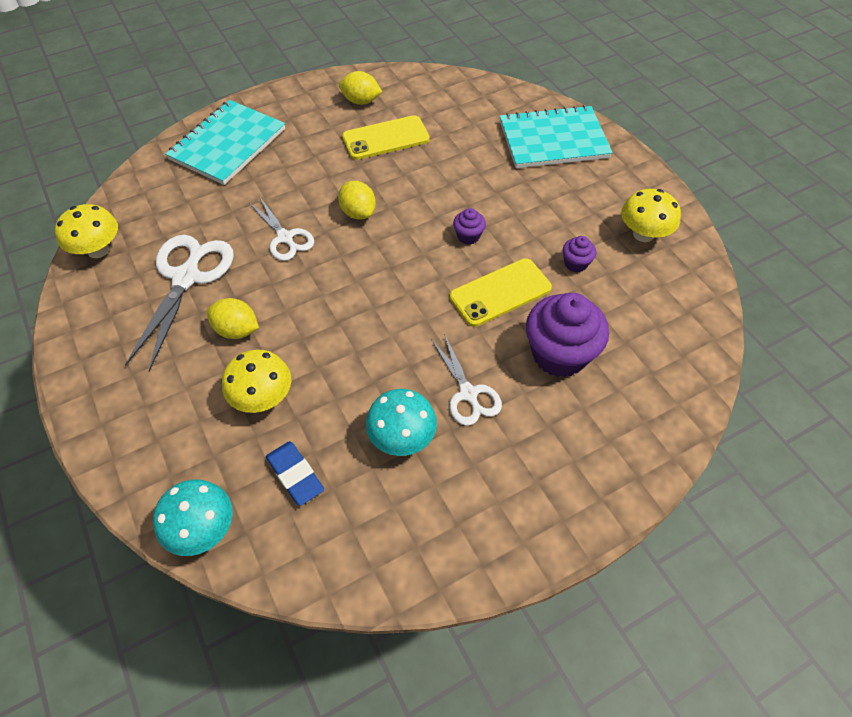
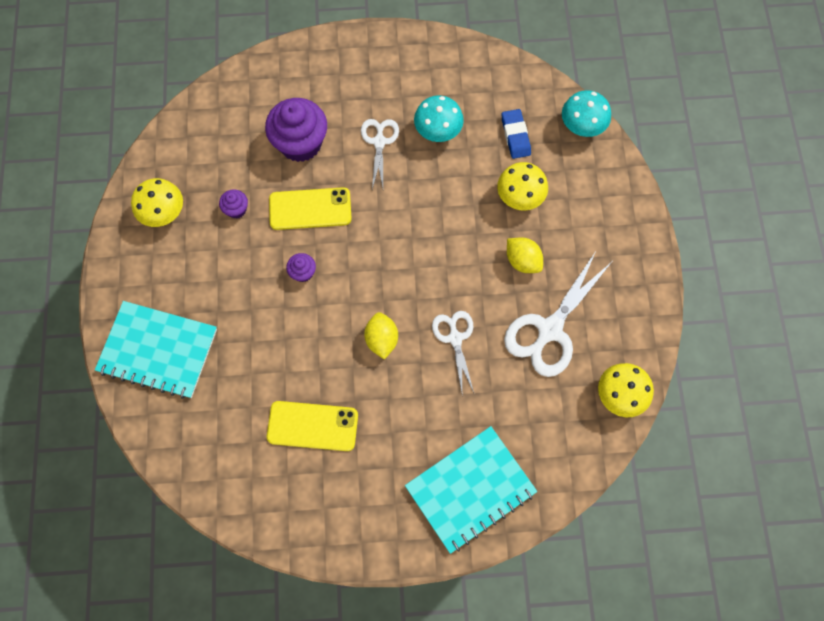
camera: 155 degrees left, 15 degrees up
(361, 101) = (310, 497): yellow lemon -> none

